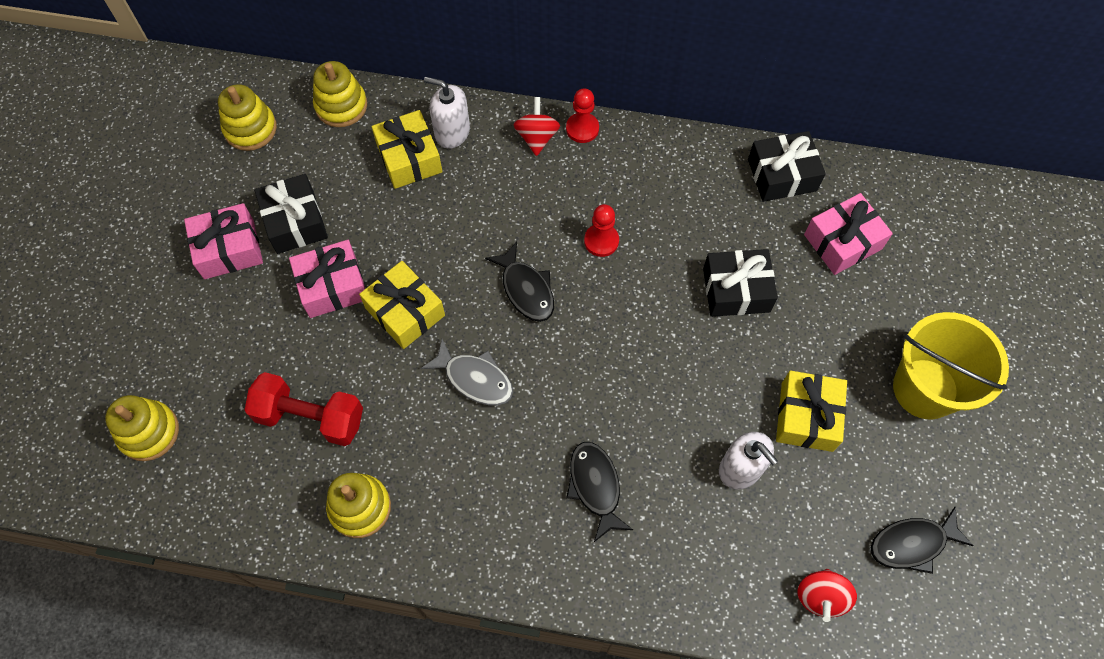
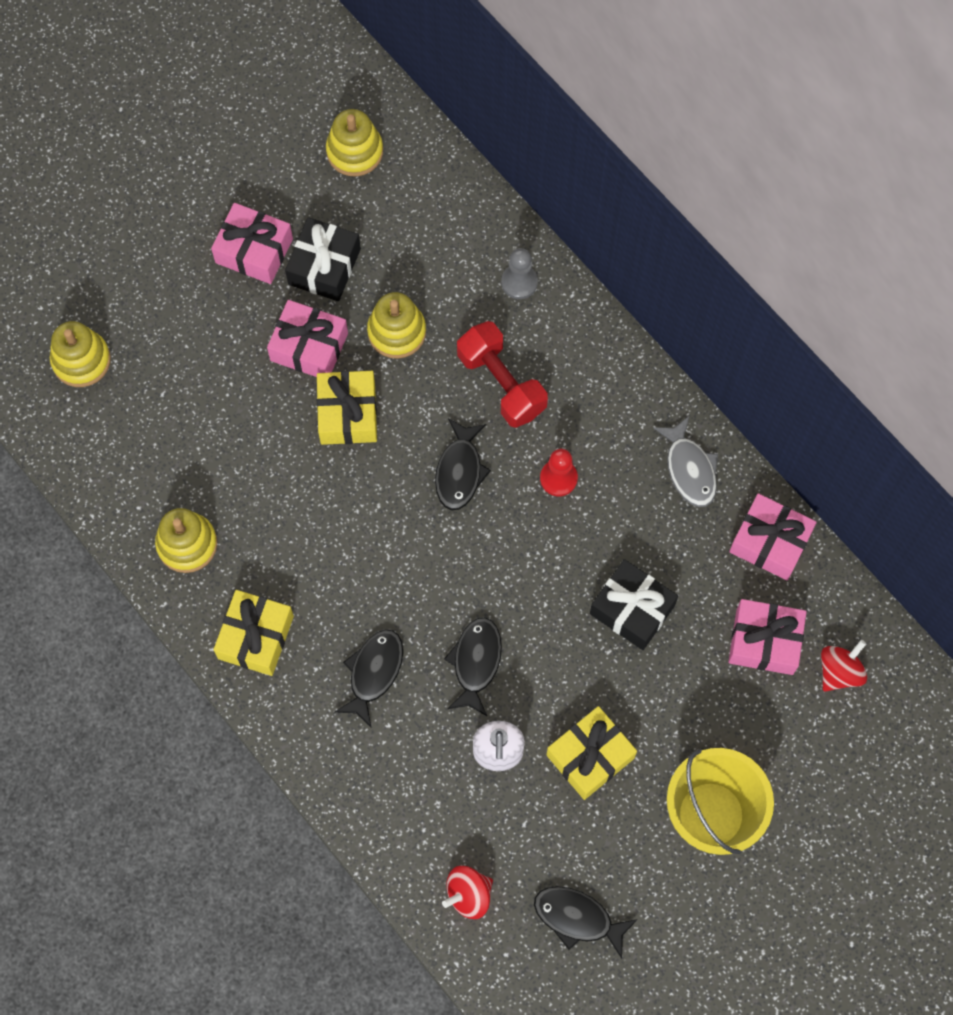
camera: 40 degrees right, 5 degrees up
(310, 417) = (206, 443): red dumbbell -> red dumbbell (501, 383)
(341, 106) = (446, 186): yellow stacking toy -> yellow stacking toy (396, 332)
(409, 158) = (463, 279): yellow gift -> yellow gift (255, 637)
(452, 132) = (519, 282): white soap dispenser -> grey pawn
(475, 379) = (355, 513): grey fish -> grey fish (689, 469)
(537, 137) = (587, 342): red spinning top -> red spinning top (839, 671)
(582, 129) = (634, 364): red pawn -> none
(663, 416) = (476, 662): none -> black fish
(782, 175) = (770, 542): black gift -> pink gift

